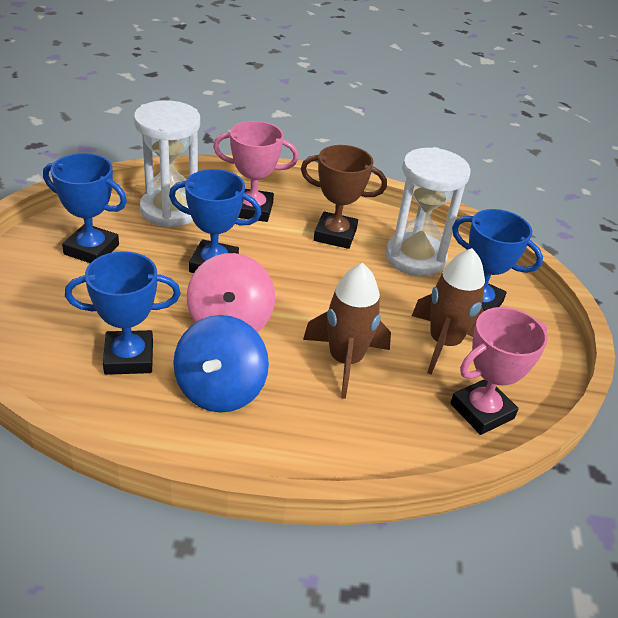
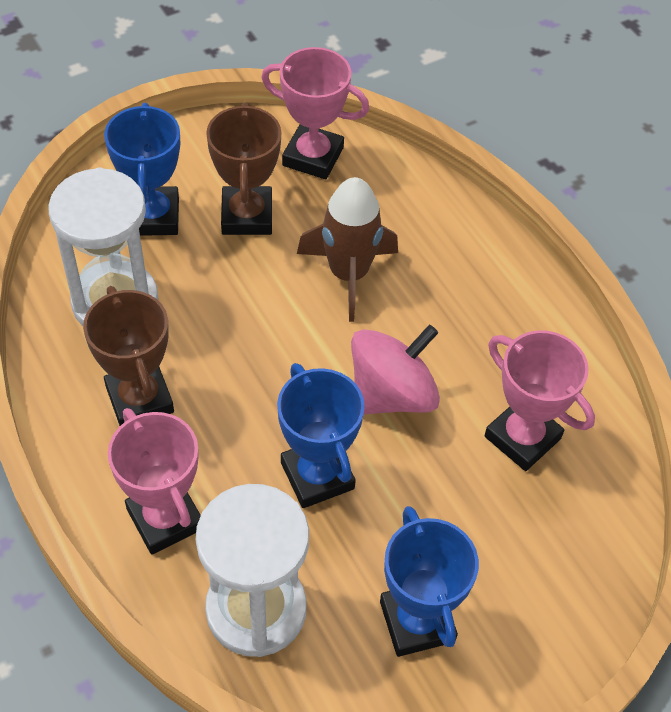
camera: 125 degrees left, 15 degrees up
(129, 357) = (522, 437): blue trophy -> pink trophy
(220, 389) = (481, 341): blue spinning top -> none
(444, 343) = (247, 216): brown rocket -> brown trophy

